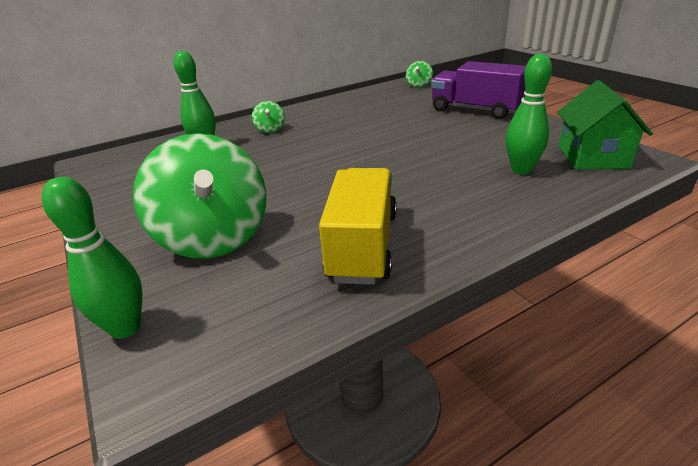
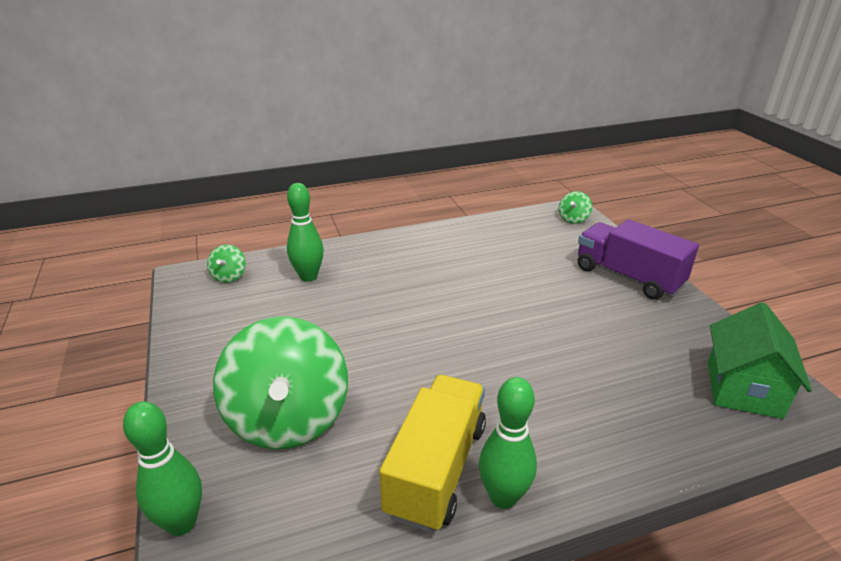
camera: 10 degrees right, 0 degrees up
(270, 129) = (383, 263): green spinning top -> green spinning top (229, 276)
(521, 170) = (649, 391): green bowling pin -> green bowling pin (503, 497)

